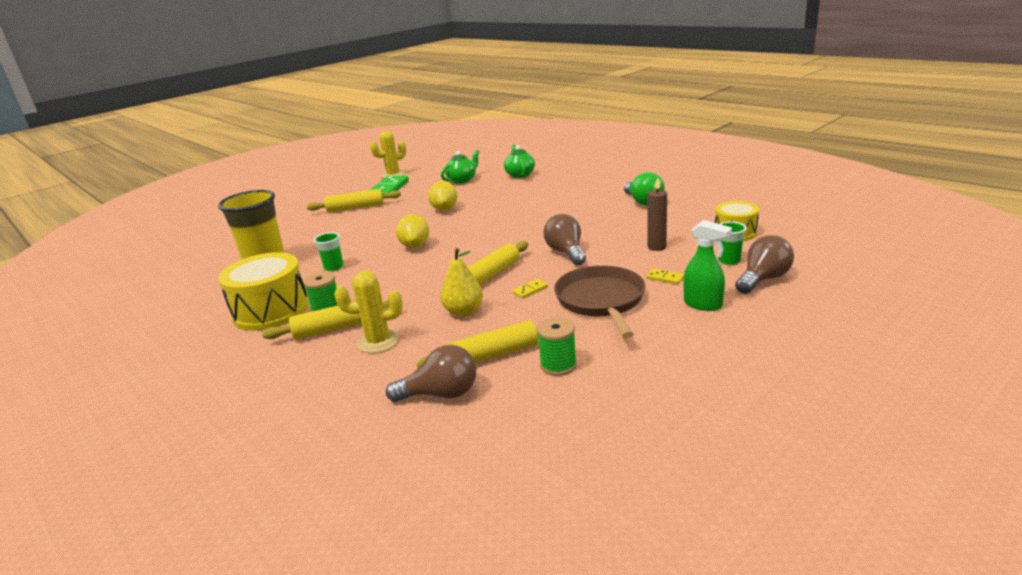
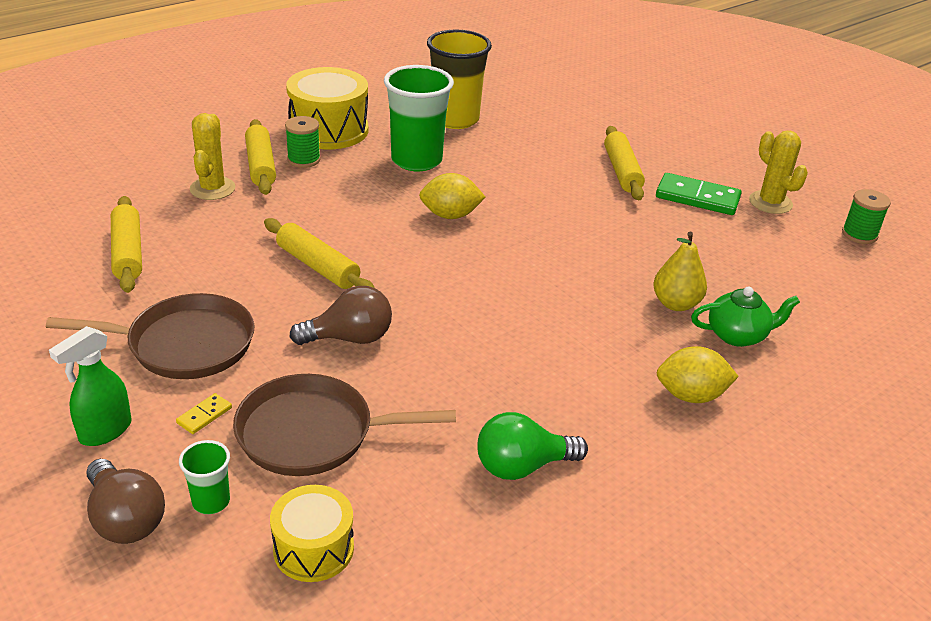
camera: 90 degrees right, 10 degrees up
(334, 267) = (416, 160): green cup -> green cup, size x2.15
(441, 394) = (86, 220): brown light bulb -> none
(444, 209) = (582, 244): yellow lemon -> yellow lemon (691, 395)
(462, 180) = (724, 269): green teapot -> none
(464, 312) = (236, 241): yellow pear -> yellow pear (675, 304)
(530, 290) = (255, 292): yellow domino -> none
(558, 365) = (72, 291): green spool -> green spool (859, 234)
(656, 247) = (312, 433): brown candle -> brown pan

